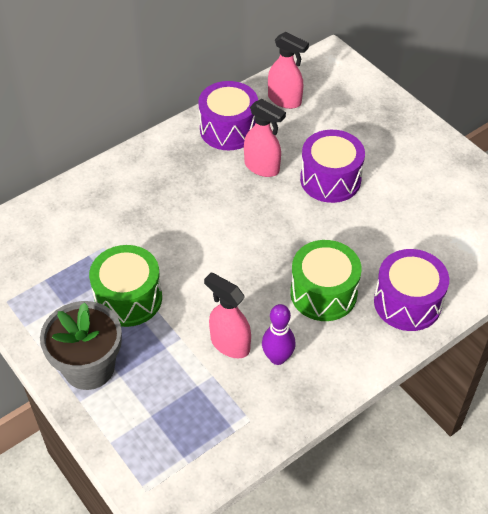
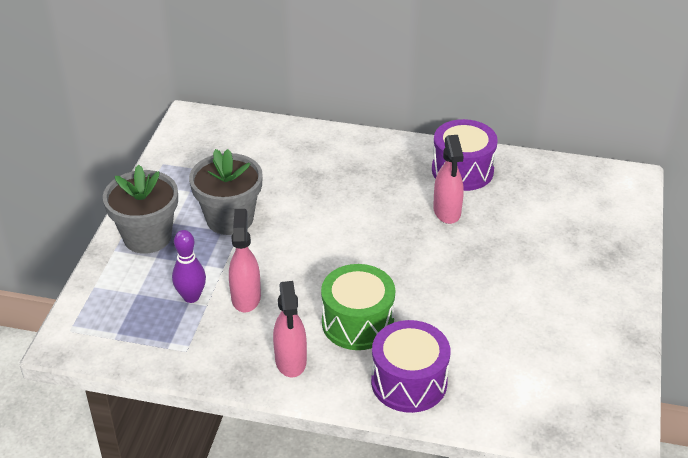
camera: 50 degrees right, 10 degrees down
(128, 298) = (230, 219): green drum -> grey flower pot
(277, 358) = (261, 332): purple bowling pin -> purple bowling pin (191, 297)
(285, 100) = (539, 182): pink spray bottle -> pink spray bottle (291, 361)
(330, 179) = (486, 258): purple drum -> none

